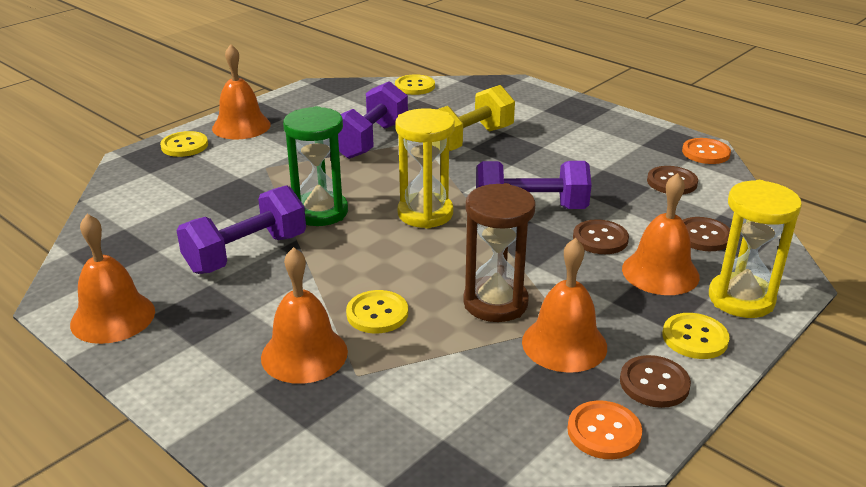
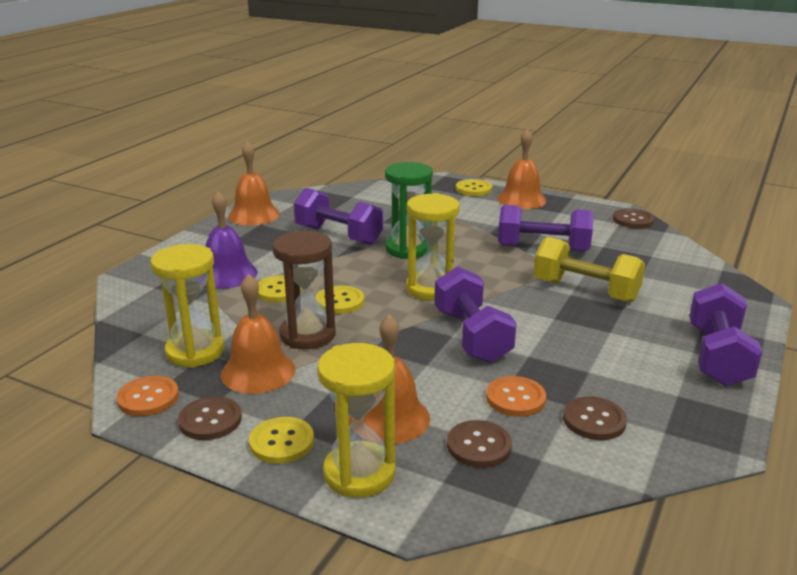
camera: 75 degrees right, 5 degrees down
(304, 354) = (227, 274): orange bell -> purple bell
(415, 86) = (678, 251): yellow button -> yellow button (340, 301)
(507, 390) = (195, 351): none -> yellow hourglass
(593, 117) = (717, 356): none -> purple dumbbell
(600, 239) = (436, 379): brown button -> brown button (632, 220)
(705, 153) = (700, 446): orange button -> orange button (515, 398)

